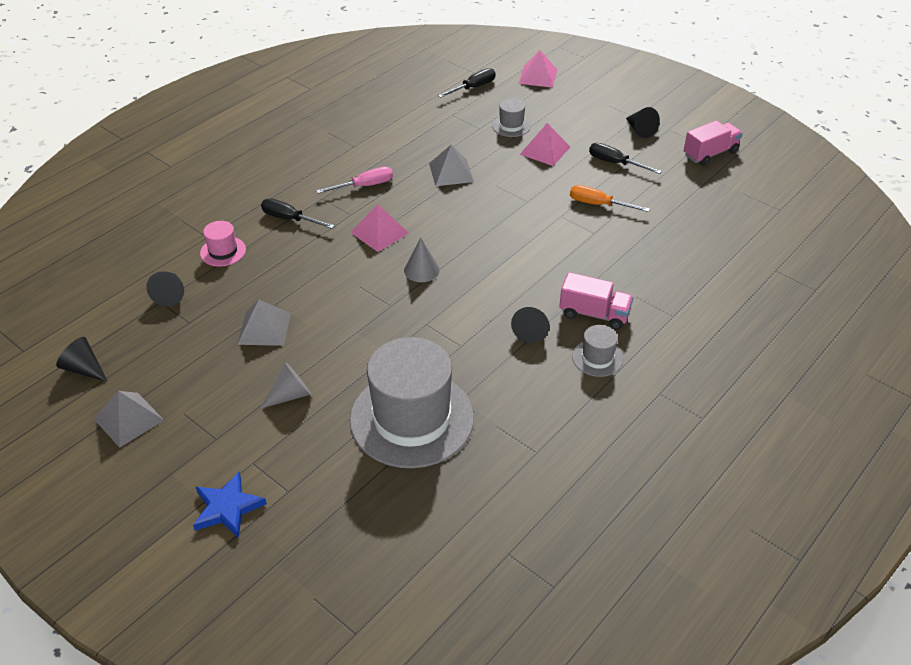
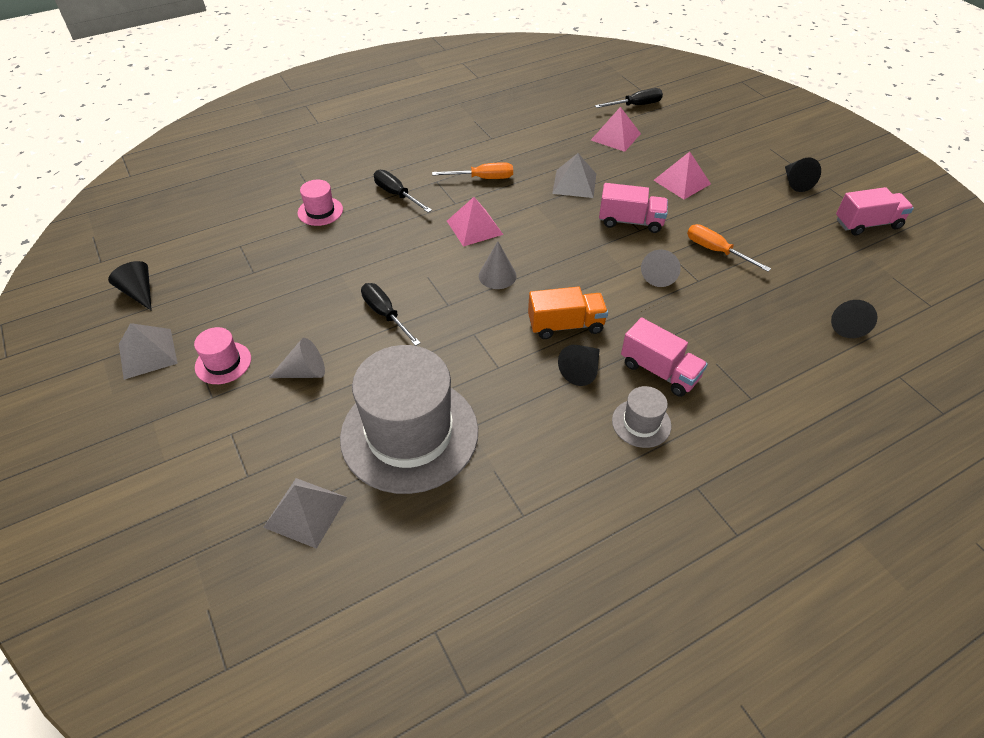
camera: 20 degrees right, 5 degrees up
(170, 294) = (252, 240): black cone -> black cone (846, 324)
(208, 408) = (223, 363): none -> pink hat
(227, 508) = (182, 475): blue star -> none
(264, 328) = (317, 296): grey pyramid -> grey pyramid (305, 512)
(364, 186) = (483, 178): pink screwdriver -> orange screwdriver
(501, 297) = (565, 325): none -> orange truck
(511, 126) = (657, 150): grey hat -> none
(516, 195) = (630, 221): none -> pink truck
(538, 76) = (707, 107): pink pyramid -> pink pyramid (615, 136)
(560, 235) = (659, 274): none -> grey cone
(615, 163) = (753, 211): black screwdriver -> black screwdriver (385, 314)

